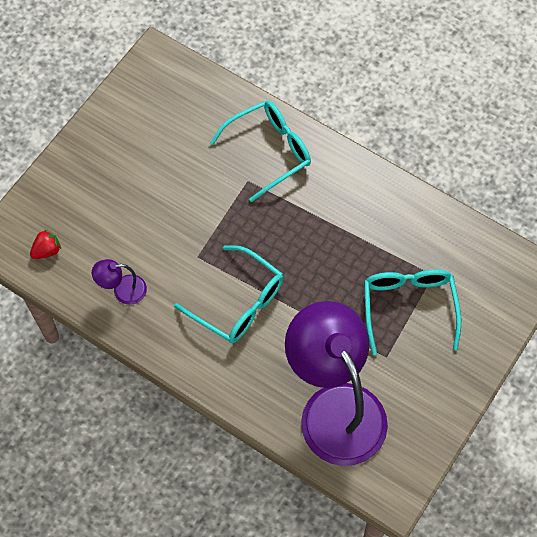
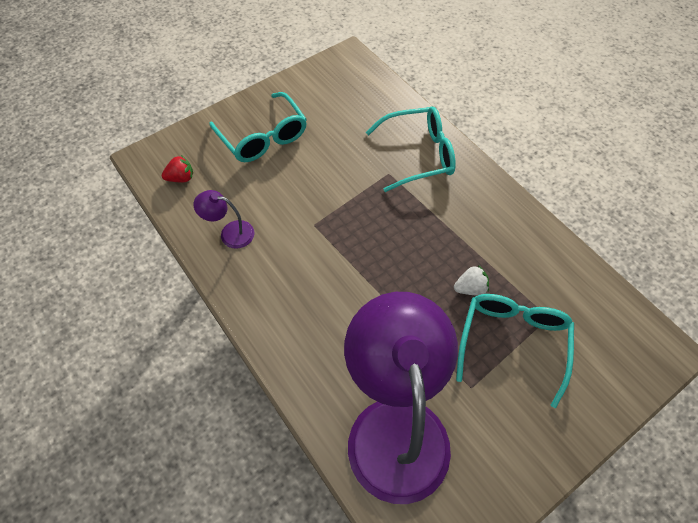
camera: 20 degrees right, 5 degrees down
(238, 303) = (335, 280): turquoise glasses -> turquoise glasses (263, 137)
(359, 271) = (470, 288): none -> white strawberry

